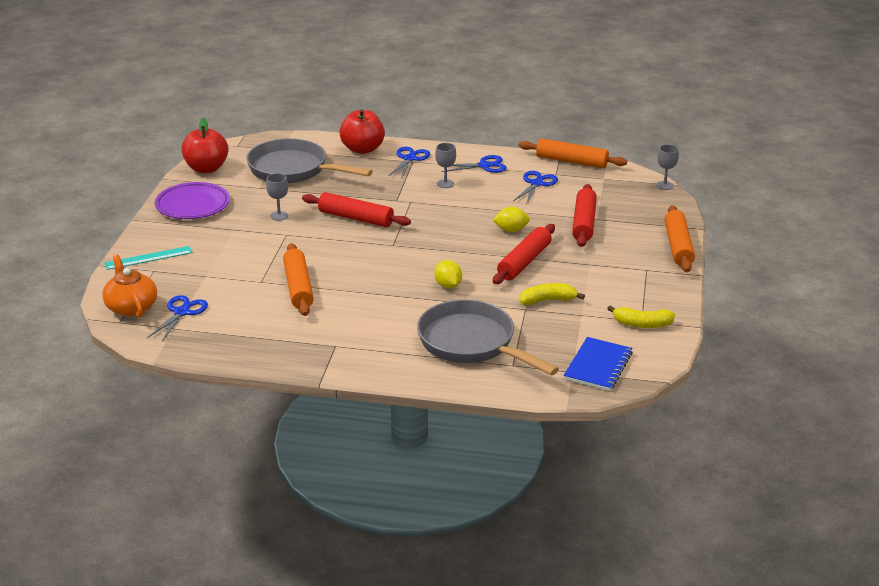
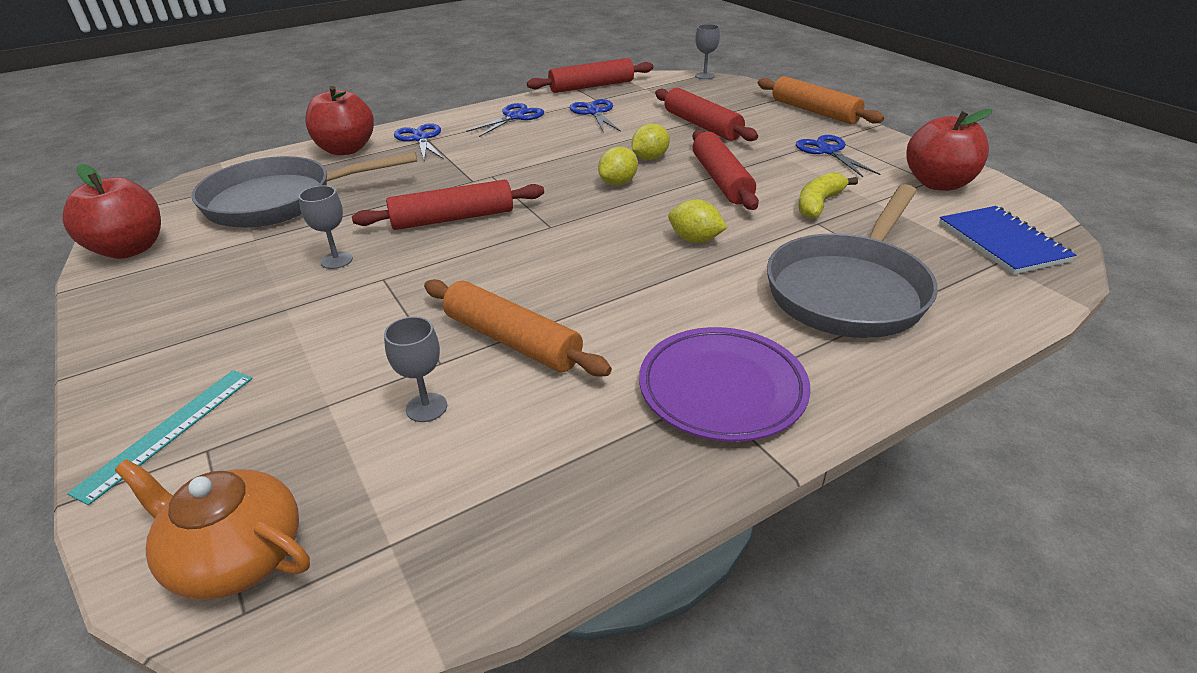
camera: 40 degrees left, 5 degrees up
(182, 312) = (366, 499): blue scissors -> blue scissors (828, 151)
(192, 205) = (164, 306): purple plate -> purple plate (722, 389)
(445, 184) = (502, 145): grey goblet -> grey goblet (426, 407)
(466, 237) = (618, 183): none -> yellow lemon
(471, 343) = (849, 290): grey pan -> grey pan turned 60 degrees counterclockwise
(571, 161) = (591, 86): orange rolling pin -> red rolling pin
(642, 324) = (938, 183): yellow banana -> red apple

